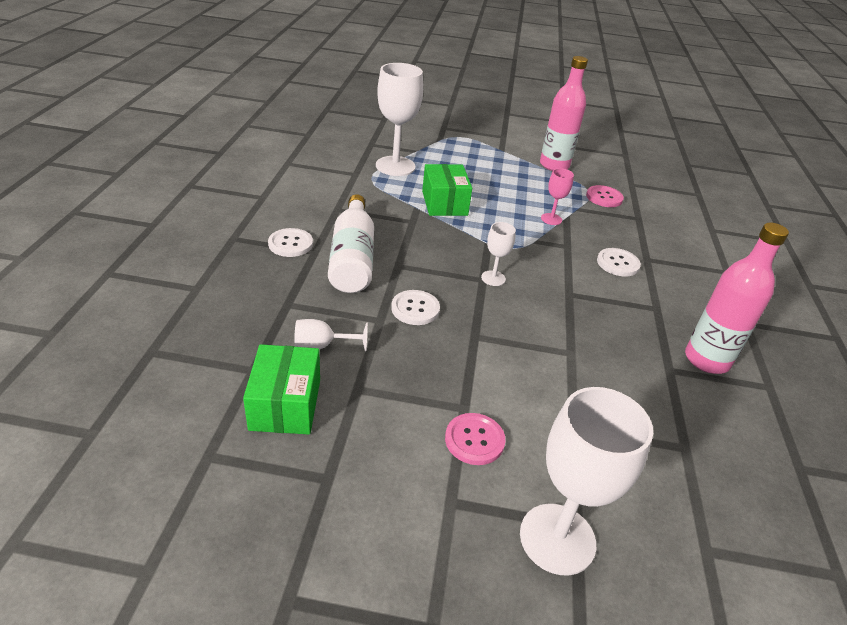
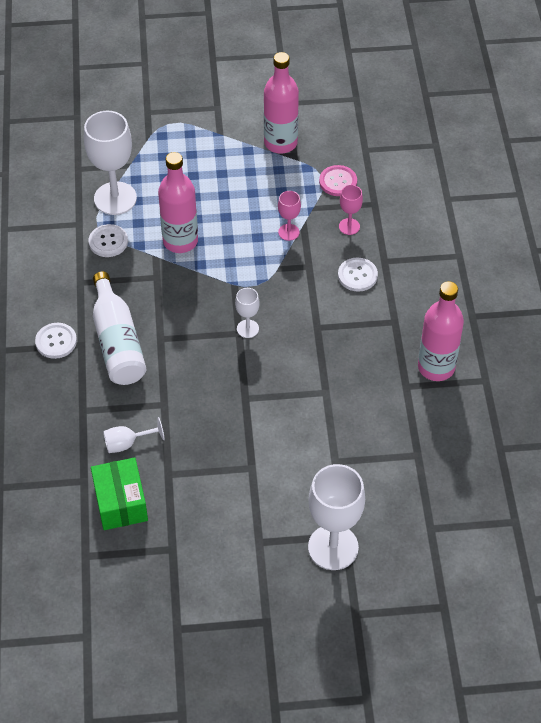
camera: 10 degrees left, 15 degrees up
(415, 309) = (189, 384): white button -> white button (108, 242)
(444, 203) = (180, 241): green box -> pink bottle
(474, 440) = (265, 492): pink button -> none
(612, 228) = (349, 226): none -> pink goblet

